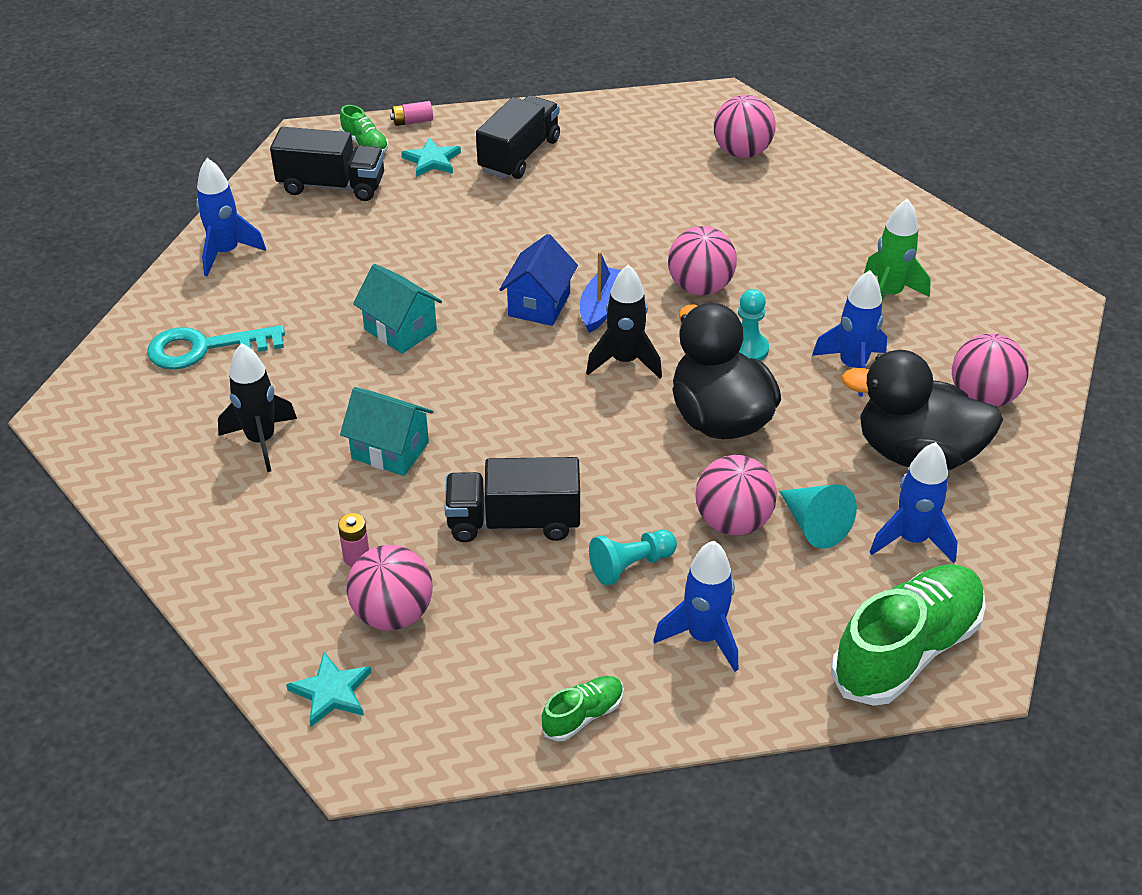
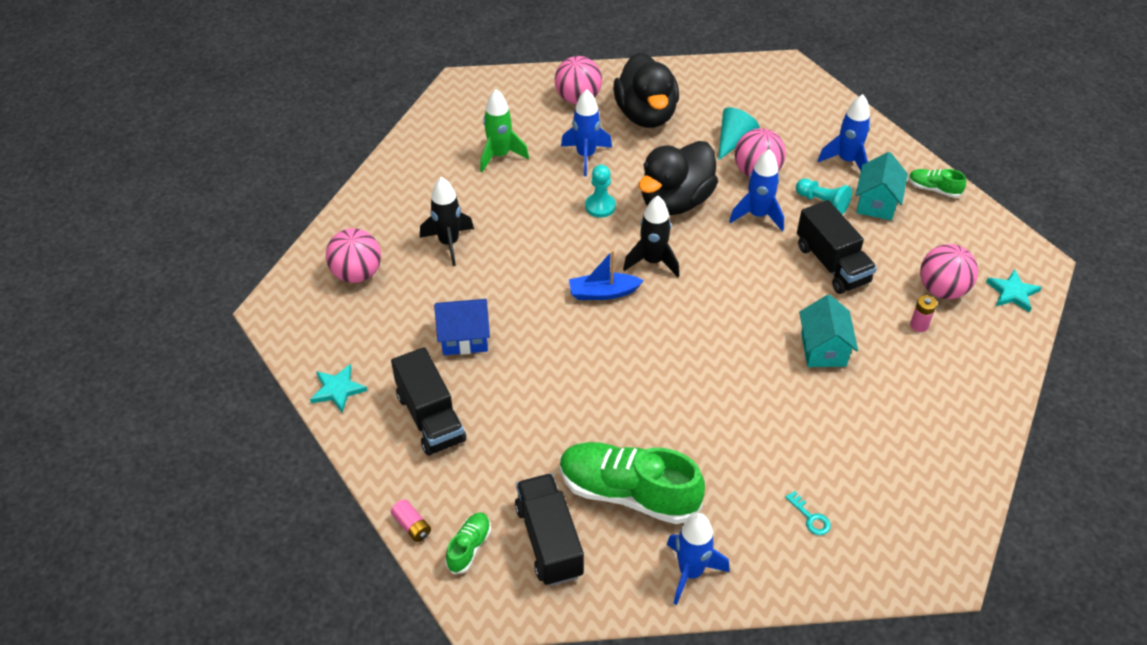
camera: 115 degrees left, 5 degrees up
(204, 348) = (810, 517): turquoise key -> turquoise key, size x0.46
(261, 441) = (870, 426): black rocket -> black rocket (449, 243)
(400, 330) = (704, 399): turquoise house -> turquoise house (876, 203)
(432, 160) = (470, 480): turquoise star -> turquoise star (337, 390)
(519, 155) = (430, 418): black truck -> black truck turned 120 degrees counterclockwise
(539, 304) = (622, 328): blue house -> blue house (464, 338)
(700, 287) = (548, 248): pink ball -> none
(906, 650) = (793, 91): green shoe -> green shoe (628, 493)
(911, 540) = (715, 103): blue rocket -> blue rocket (758, 215)

